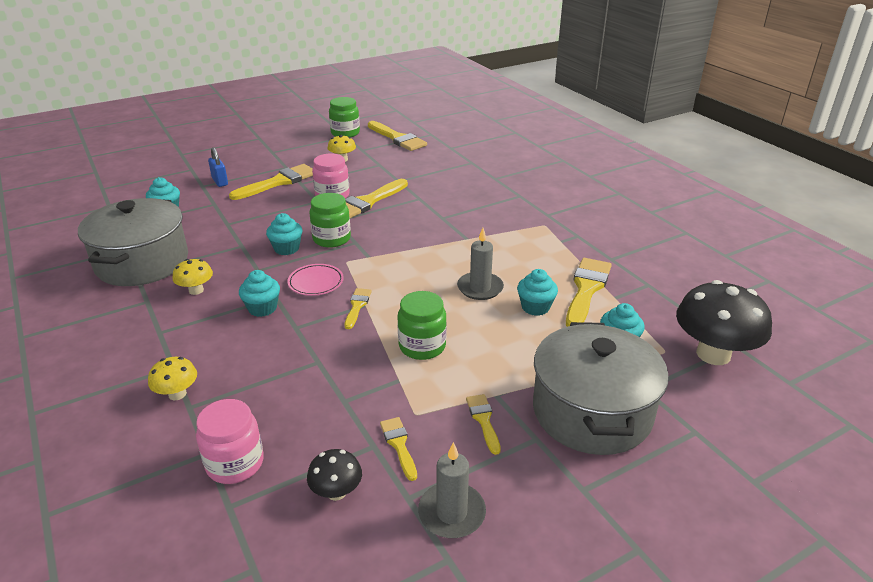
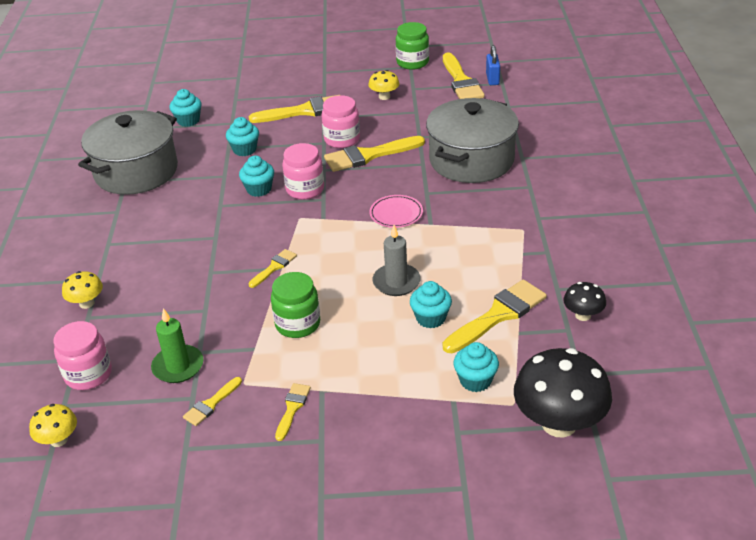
camera: 30 degrees right, 5 degrees up
(196, 290) = (159, 212): yellow mushroom -> yellow mushroom (59, 440)
(220, 181) = (253, 98): blue padlock -> blue padlock (492, 79)
(262, 308) = (197, 245): turquoise cupcake -> turquoise cupcake (244, 150)
(316, 282) = (258, 232): pink plate -> pink plate (396, 214)
(331, 239) = (305, 189): green jar -> pink jar
(333, 421) = (178, 366): none -> green candle
(336, 492) = (140, 423): black mushroom -> black mushroom (583, 315)
(399, 445) = (211, 404): yellow brush -> yellow brush turned 150 degrees counterclockwise
(451, 513) = (206, 472): grey candle -> none
(592, 412) = (389, 435): grey pot -> grey pot (471, 160)

